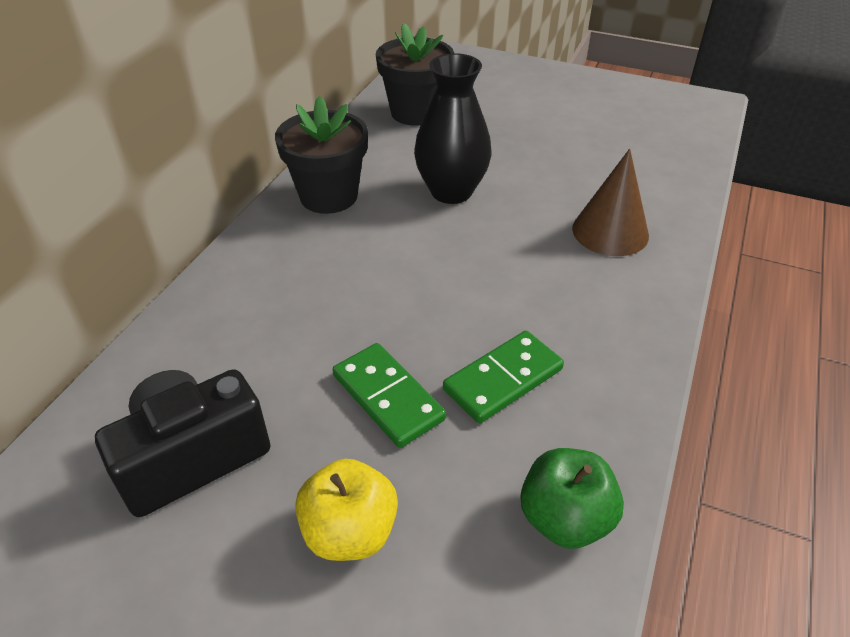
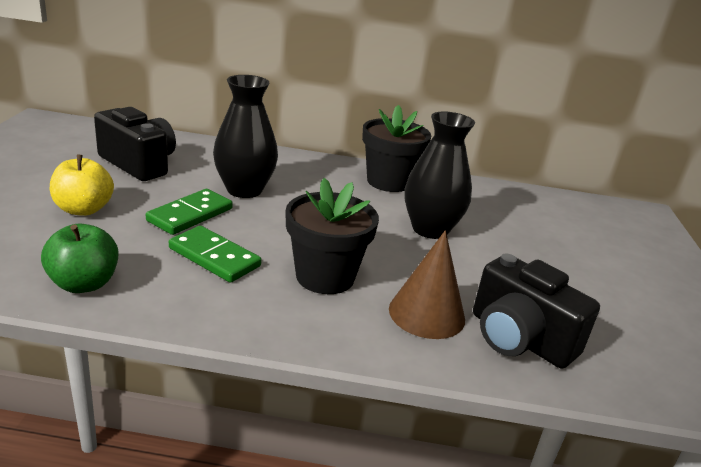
camera: 70 degrees right, 15 degrees down
(322, 332) = (244, 190): none -> black vase
(415, 112) = (532, 209): black flower pot -> black flower pot (325, 277)
(643, 188) = (519, 339): none -> black camera

